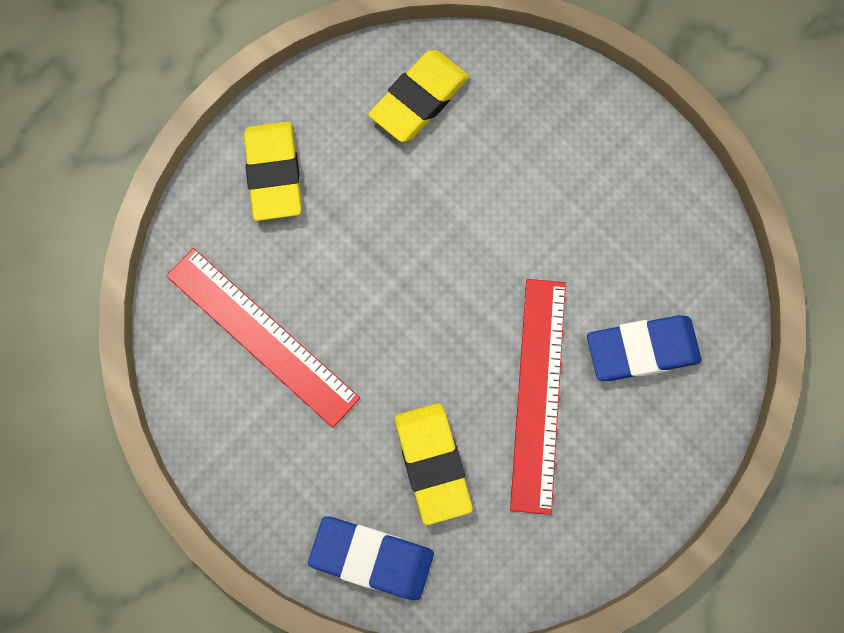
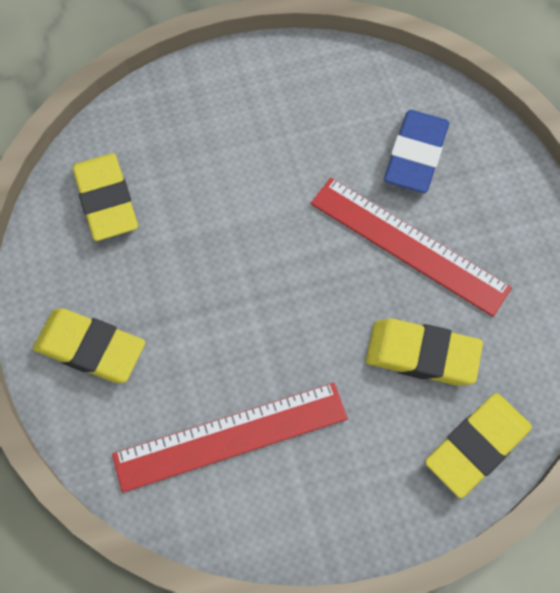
camera: 60 degrees left, 10 degrees down
(372, 557) = (477, 446): blue eraser -> yellow eraser

